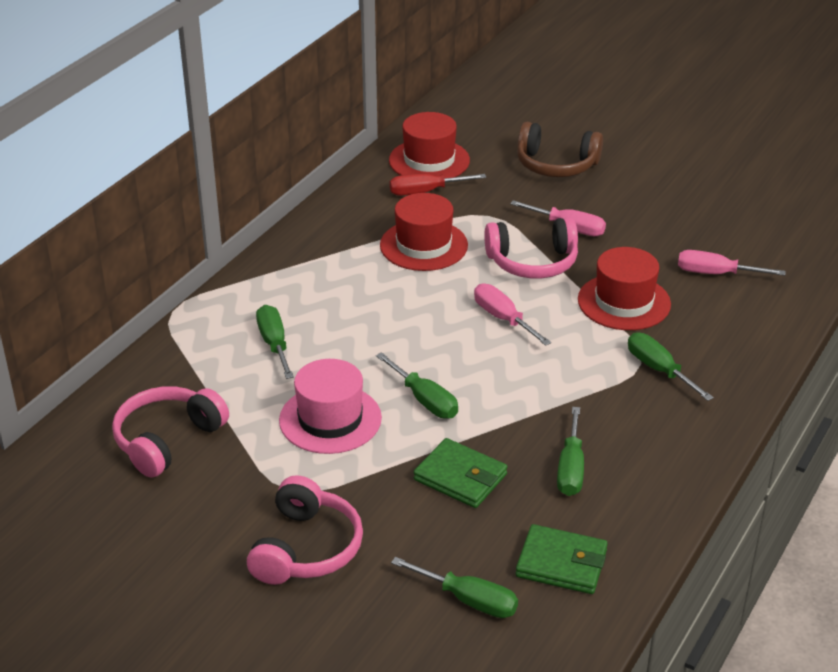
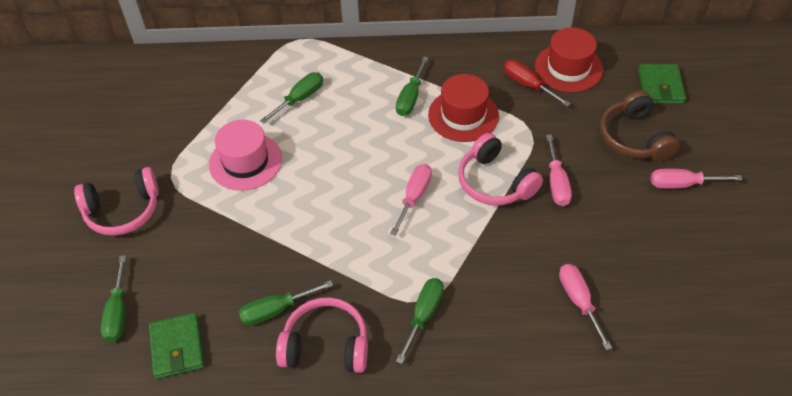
camera: 60 degrees right, 15 degrees up
(167, 440) = (180, 101): pink headphones -> pink headphones (326, 345)
(424, 400) = (295, 198): green screwdriver -> green screwdriver (410, 98)
(460, 477) = (230, 253): green wallet -> green wallet (660, 87)
(624, 302) = (491, 257): red hat -> none
(634, 166) = (682, 184): none -> pink screwdriver

